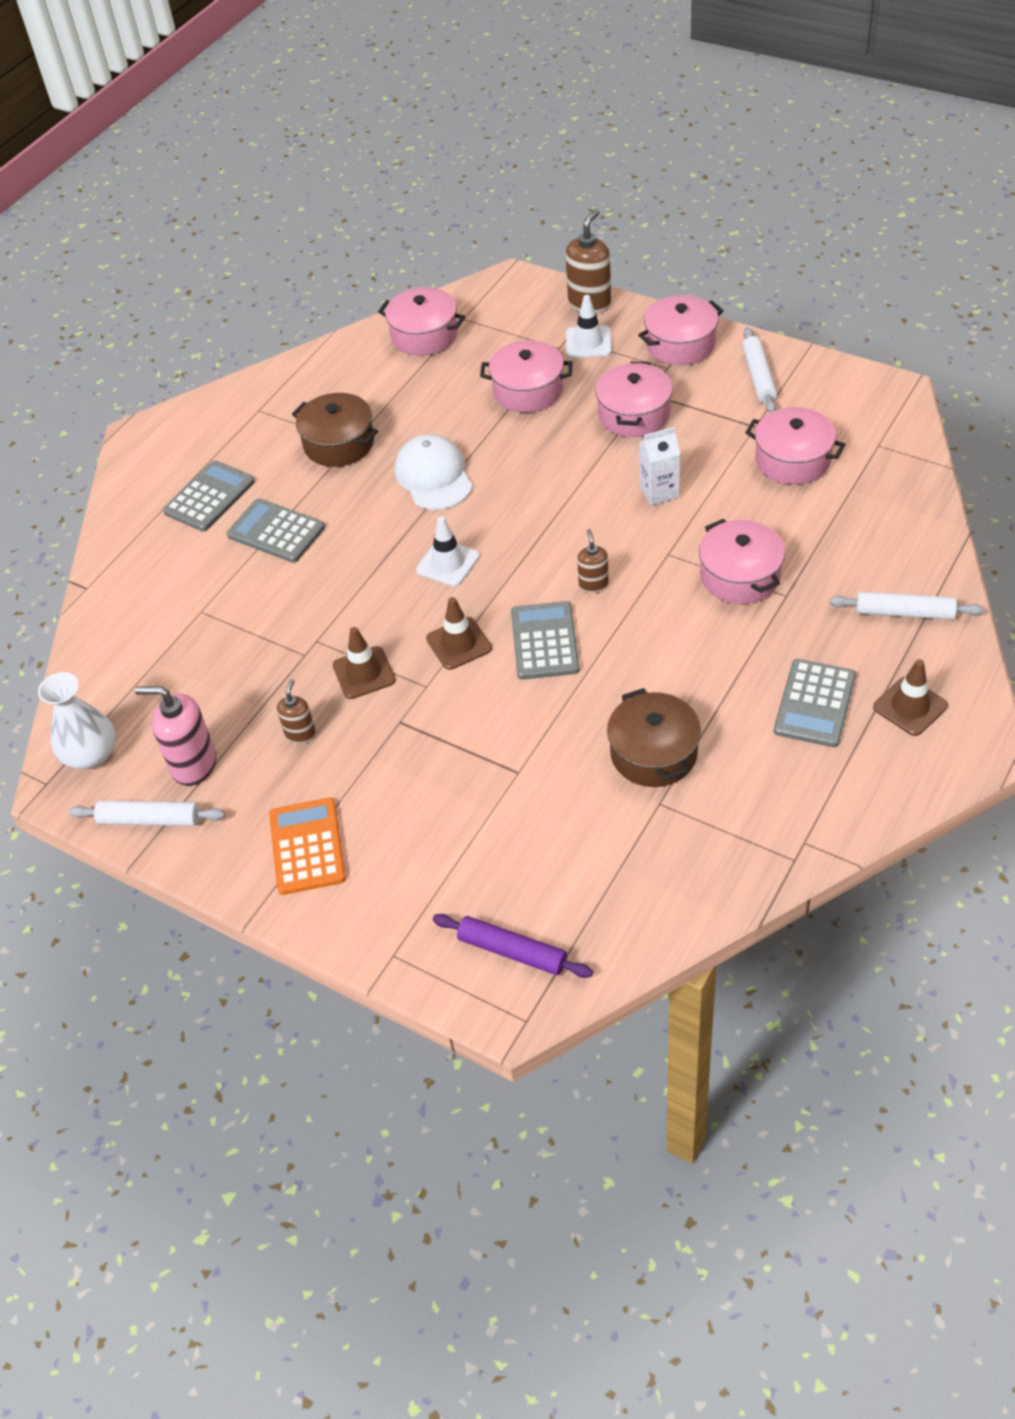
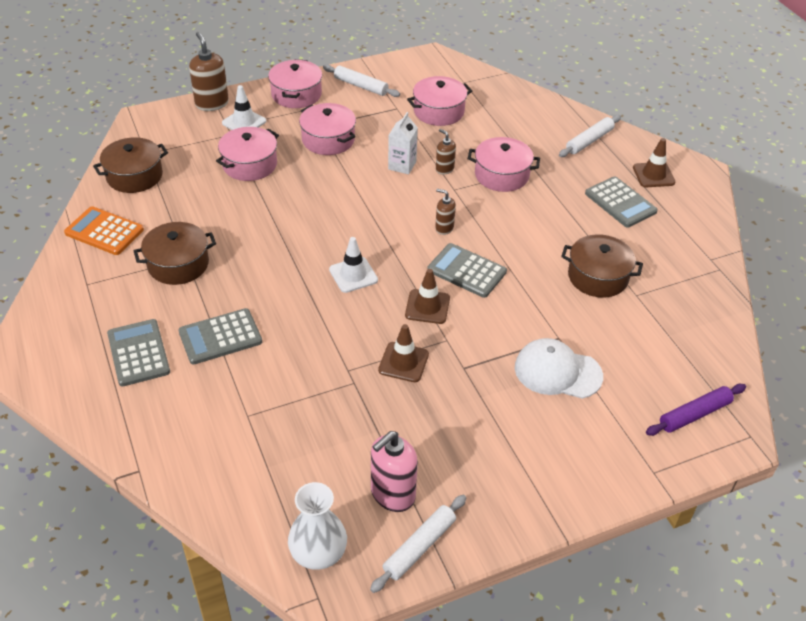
camera: 60 degrees left, 5 degrees down
(300, 734) = (423, 421): brown soap dispenser -> brown soap dispenser (444, 169)
(307, 847) = (527, 469): orange calculator -> orange calculator (104, 231)
(424, 335) = (134, 176): pink pot -> brown pot
(434, 476) = (269, 240): white cap -> white cap (557, 372)

